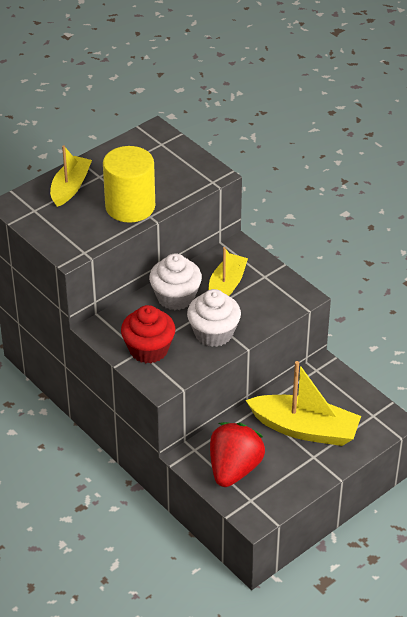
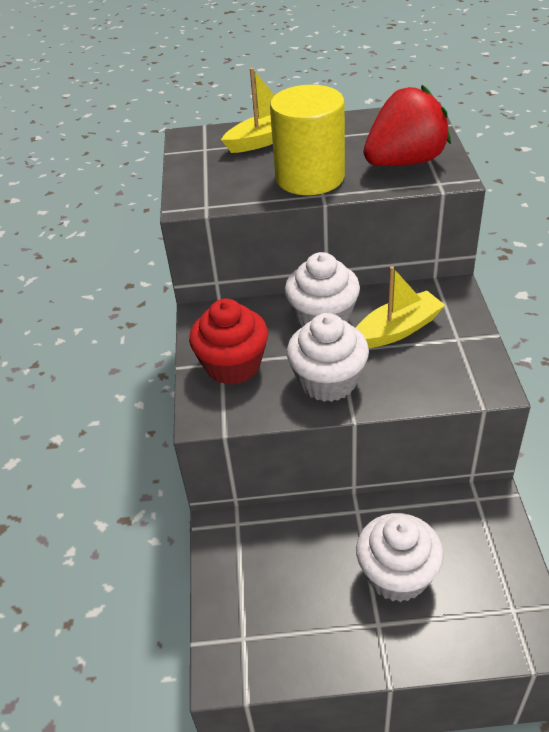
camera: 40 degrees right, 0 degrees up
(234, 469) = (260, 579): red strawberry -> red strawberry (405, 162)
(305, 429) = (397, 575): yellow boat -> white cupcake

